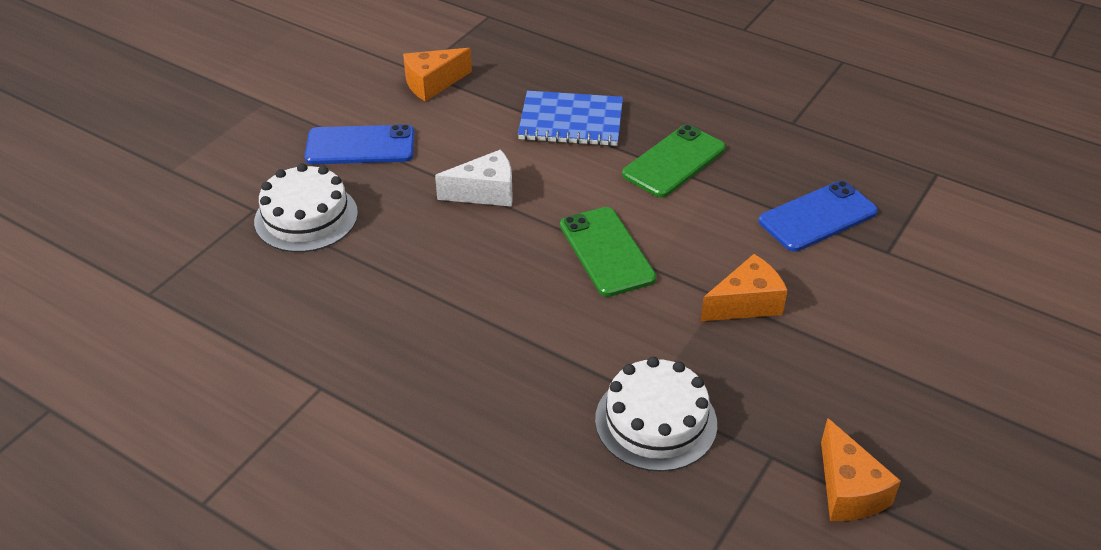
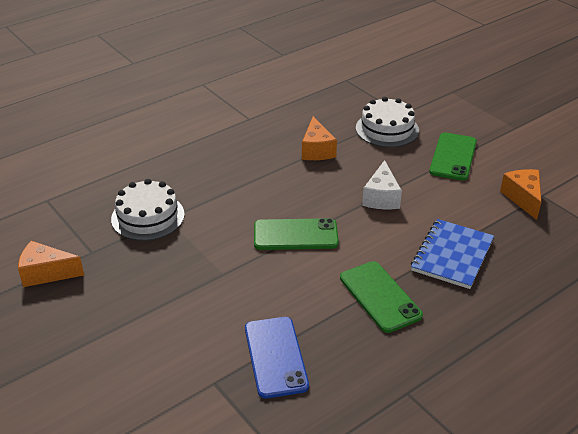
camera: 110 degrees right, 5 degrees down
(360, 146) = (453, 157): blue phone -> green phone
(746, 303) = (210, 283): orange cheese -> orange cheese (316, 150)

